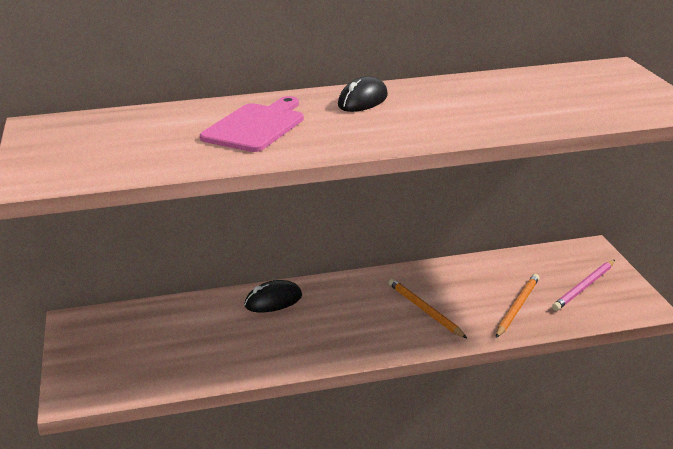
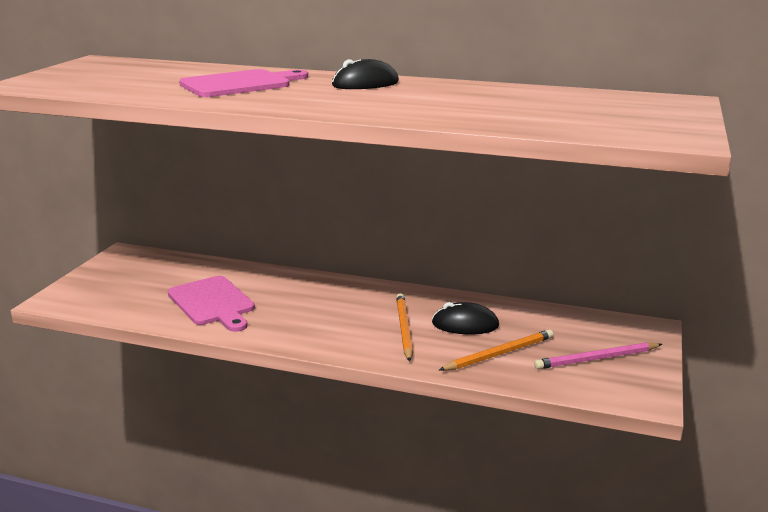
camera: 30 degrees right, 5 degrees down
(235, 343) = (213, 303): none -> pink cutting board
(273, 301) = (283, 282): black mouse -> black mouse (465, 325)

